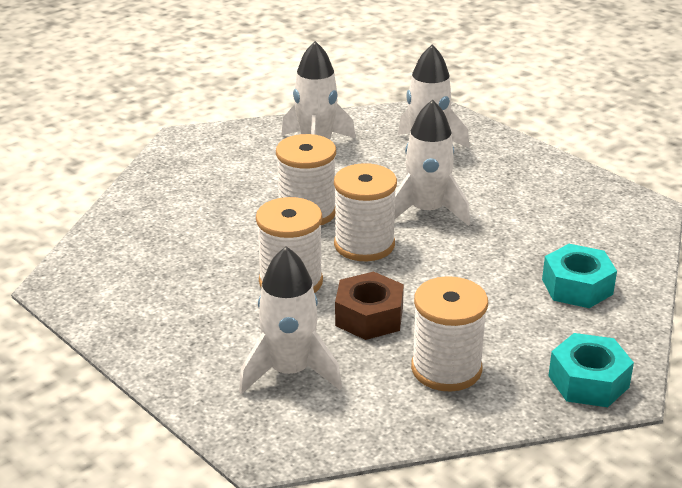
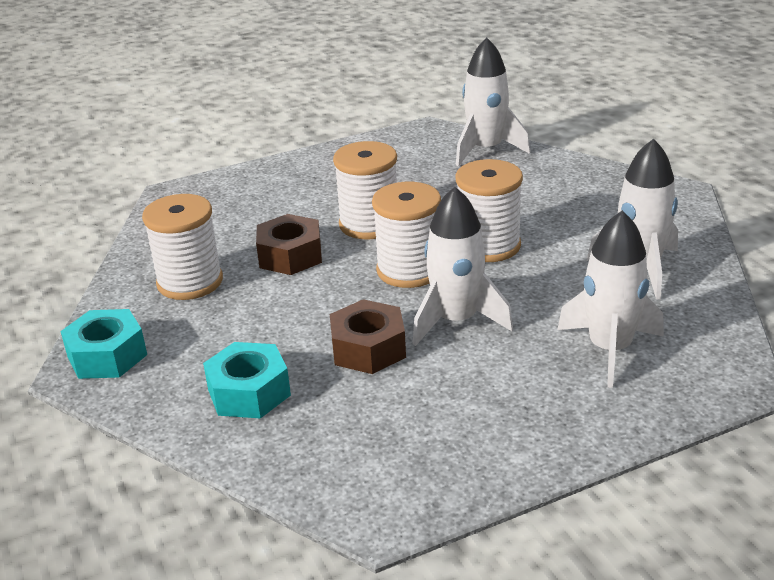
camera: 110 degrees right, 0 degrees up
(290, 372) = (246, 211): white rocket -> white rocket (486, 150)
(487, 243) = (368, 349): none -> brown nut

